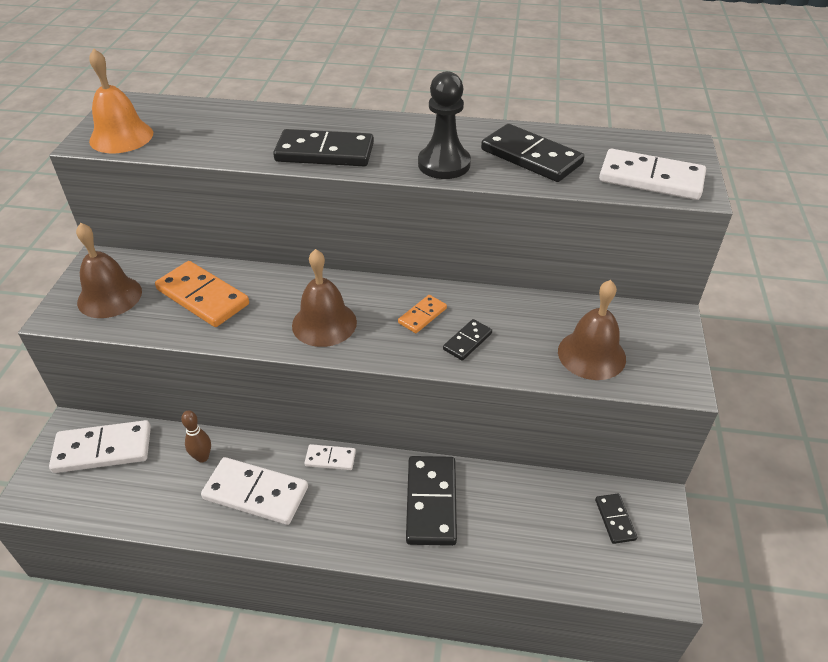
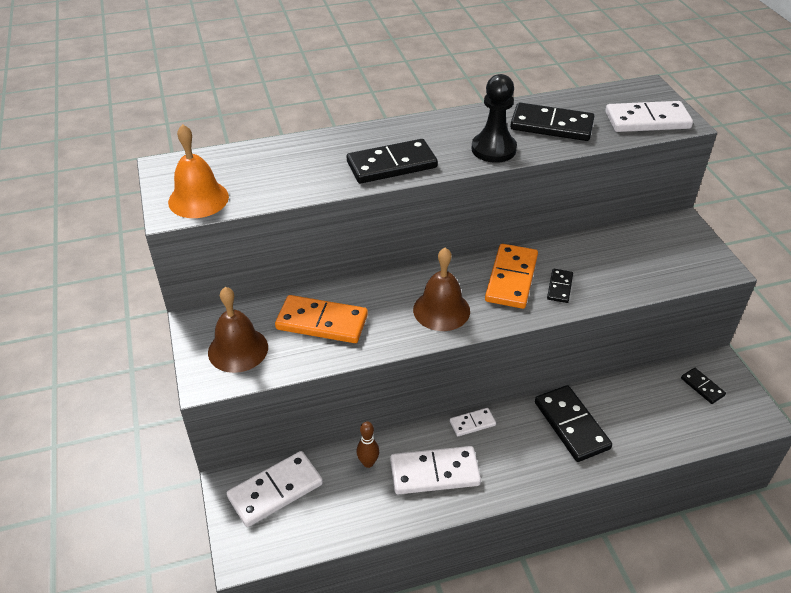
camera: 25 degrees left, 0 degrees up
(422, 315) = (511, 278): orange domino -> orange domino, size x1.92
(591, 354) = (651, 267): brown bell -> none

